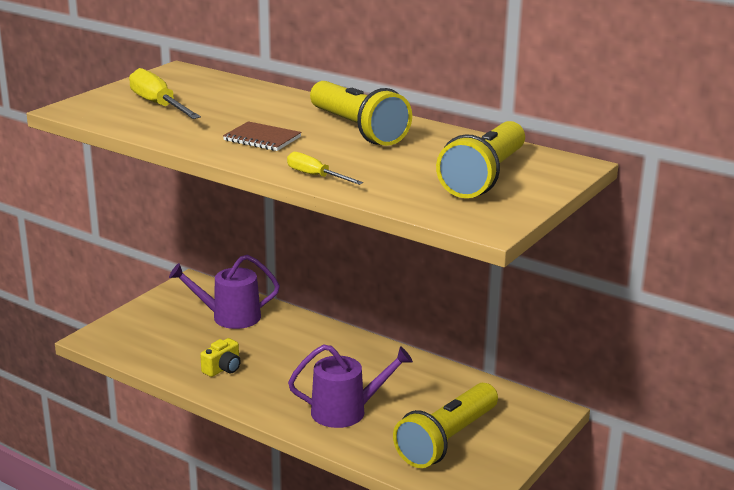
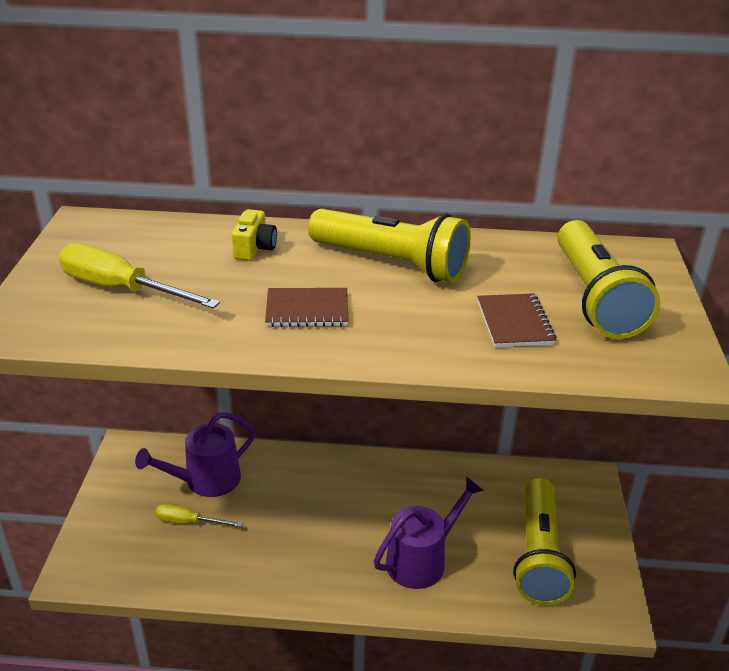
camera: 30 degrees left, 10 degrees up
(223, 369) = (255, 556): yellow camera -> yellow camera (255, 248)
(316, 176) = (435, 354): yellow screwdriver -> yellow screwdriver (188, 522)
(398, 175) = (514, 323): none -> brown notebook

